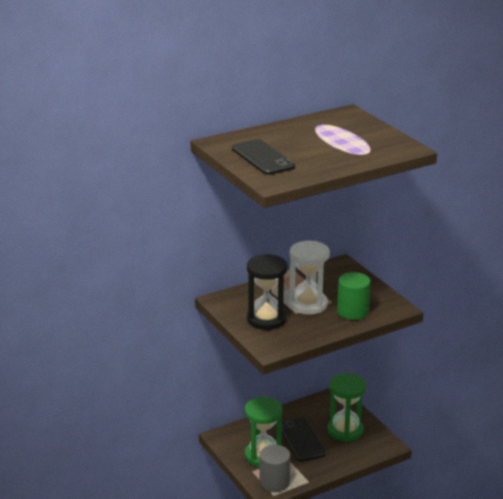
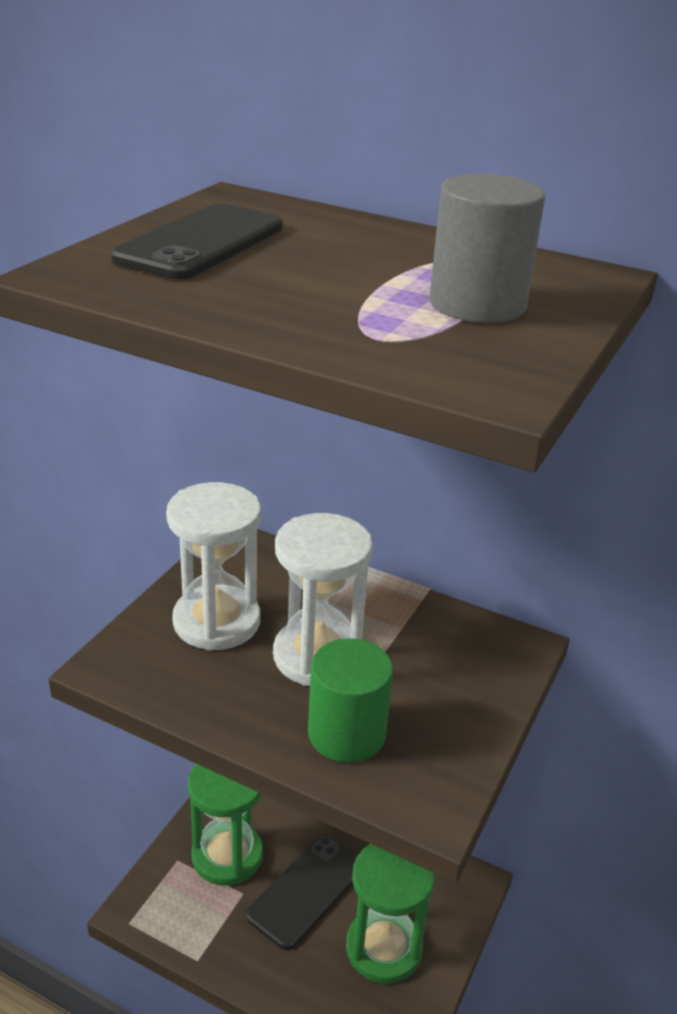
camera: 55 degrees right, 5 degrees up
(266, 319) = (216, 621): black hourglass -> white hourglass
(274, 482) = (165, 907): grey cylinder -> grey cylinder (477, 304)

